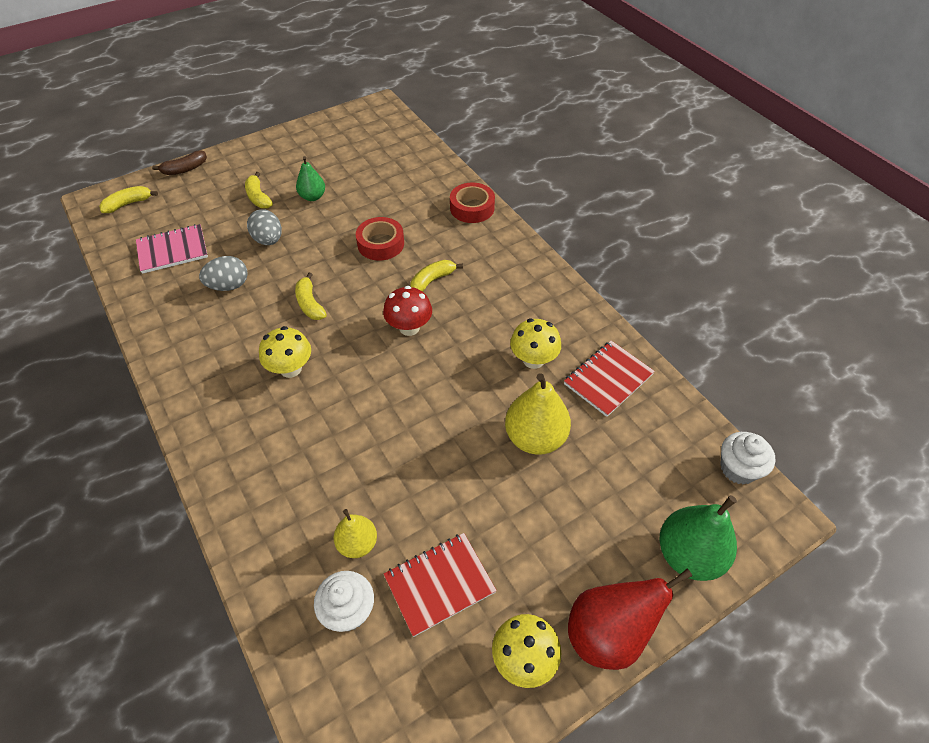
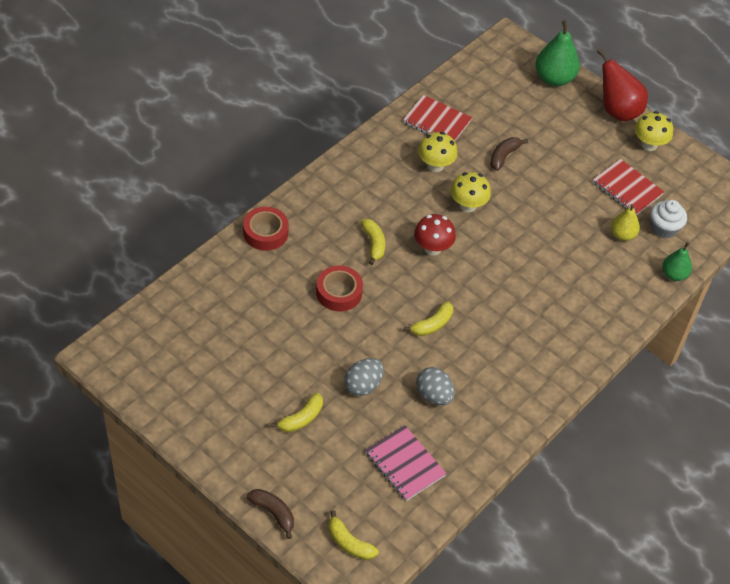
camera: 110 degrees left, 0 degrees up
(291, 369) = (505, 316): yellow mushroom -> yellow mushroom (468, 205)
(312, 197) = (286, 369): green pear -> green pear (674, 275)
(432, 281) = (373, 244): yellow banana -> yellow banana turned 135 degrees counterclockwise
(535, 437) = (504, 156): yellow pear -> brown banana
(738, 468) = (483, 56): white cupcake -> none

